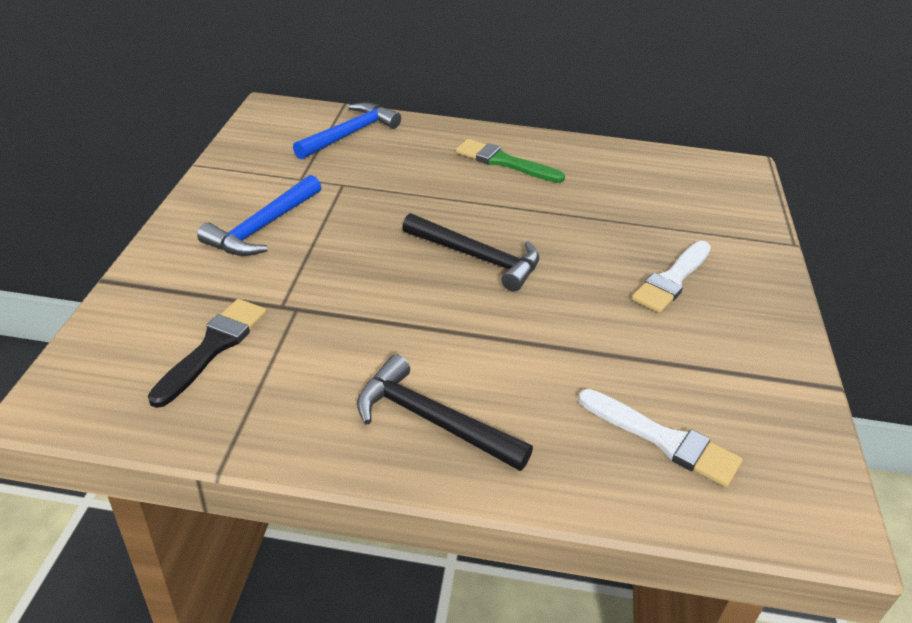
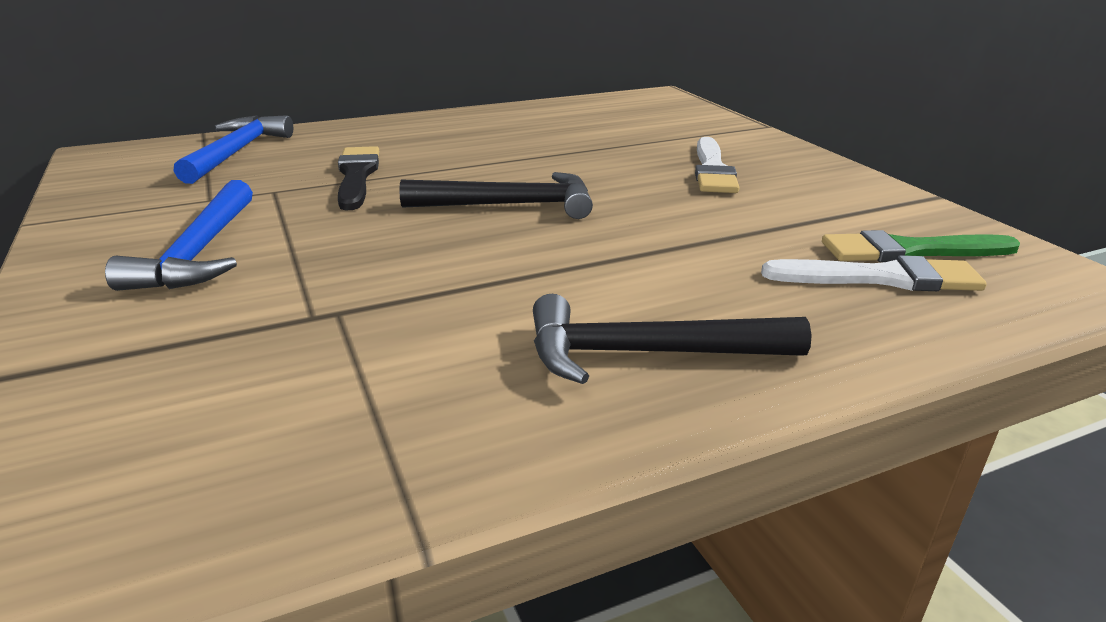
camera: 30 degrees left, 10 degrees down
(213, 347) = (249, 395): black brush -> black brush (357, 176)
(504, 162) = (444, 135): green brush -> green brush (910, 251)

